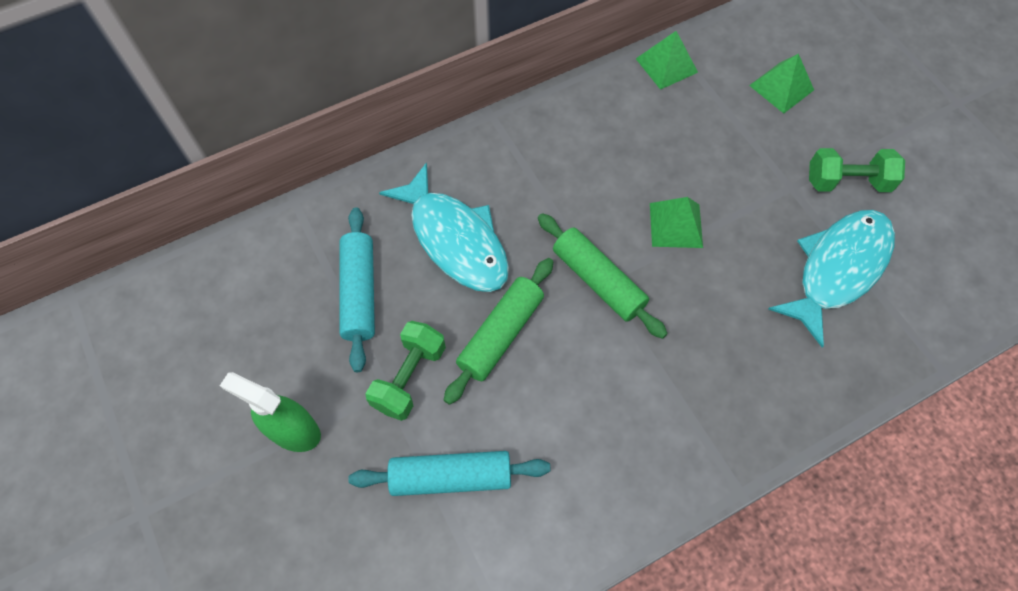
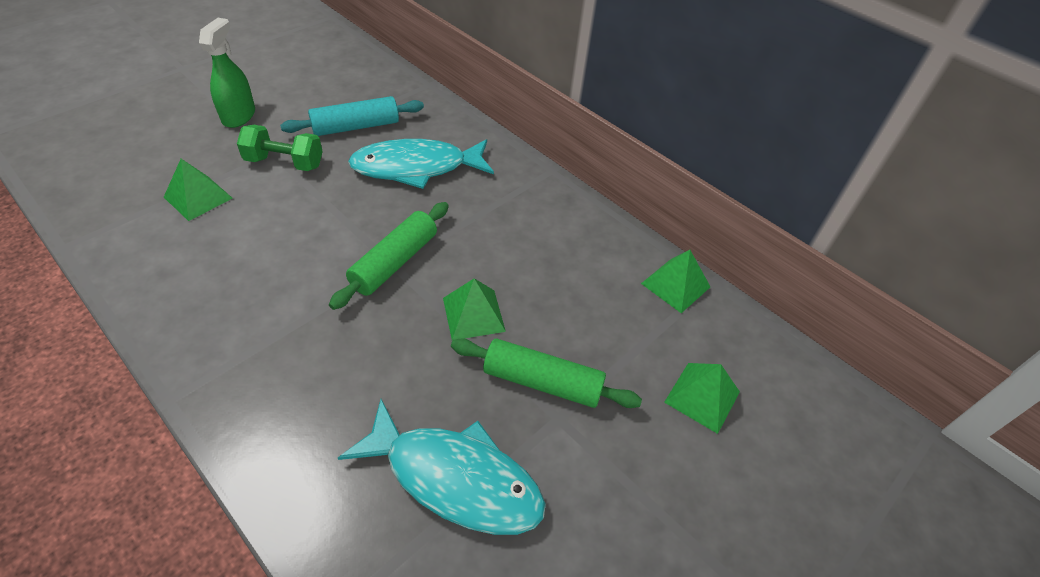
camera: 70 degrees right, 15 degrees down
(451, 477) = (198, 197): turquoise rolling pin -> green pyramid
(455, 239) = (416, 167): turquoise fish -> turquoise fish turned 45 degrees clockwise
(500, 334) = (329, 207): green rolling pin -> green rolling pin (542, 382)
(847, 182) = (589, 482): green dumbbell -> none

